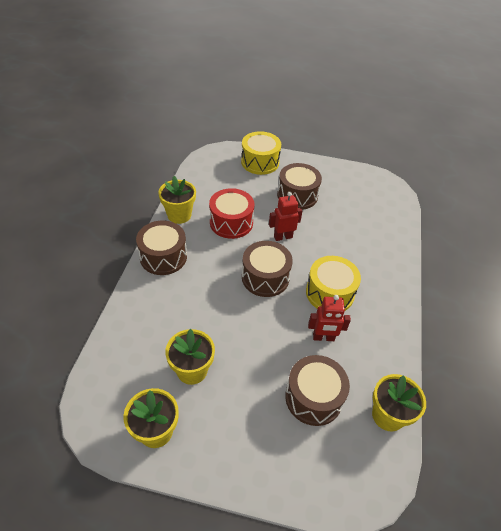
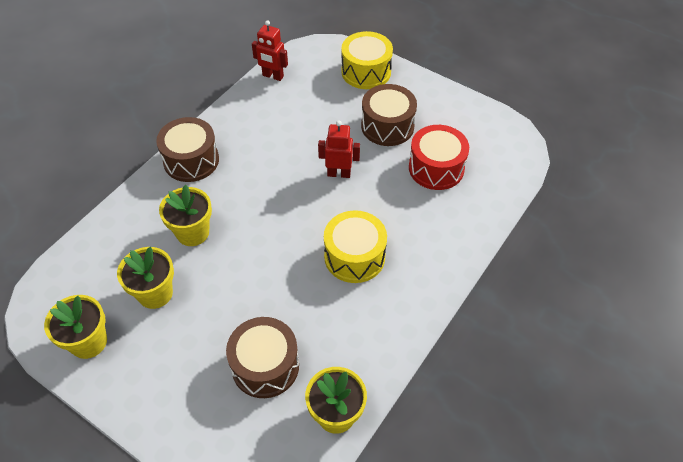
camera: 25 degrees right, 5 degrees up
(179, 215) = (234, 116): yellow flower pot -> yellow flower pot (192, 232)
(231, 222) = (288, 140): red drum -> red drum (436, 168)
(265, 277) = (290, 216): brown drum -> none
(323, 337) = (315, 305): red robot -> red robot (273, 76)

